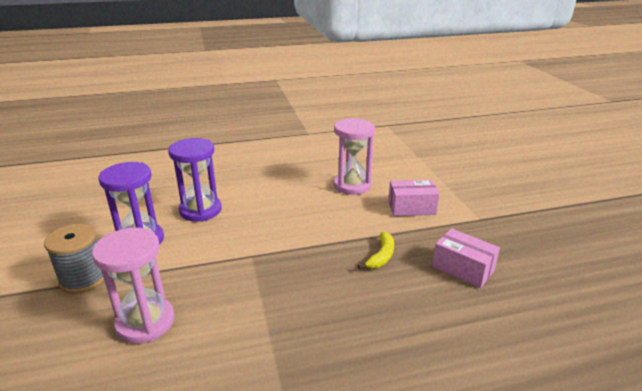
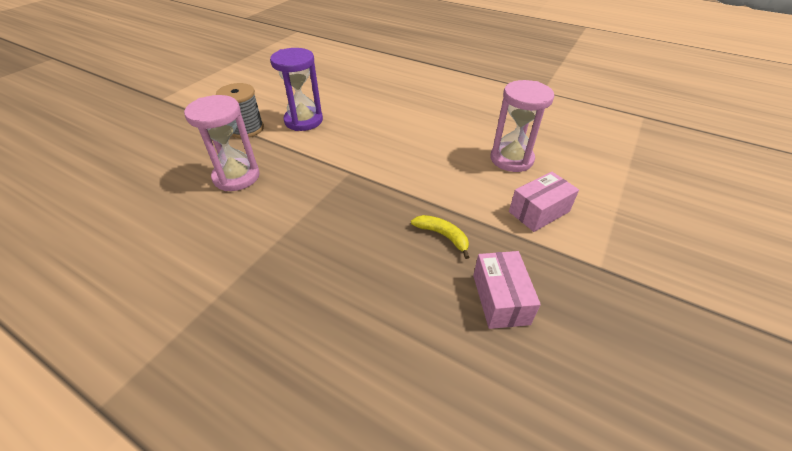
camera: 45 degrees right, 15 degrees up
(200, 210) = (365, 118): purple hourglass -> none
(381, 256) = (442, 236): yellow banana -> yellow banana turned 120 degrees counterclockwise
(411, 208) = (539, 211): pink box -> pink box turned 75 degrees counterclockwise

